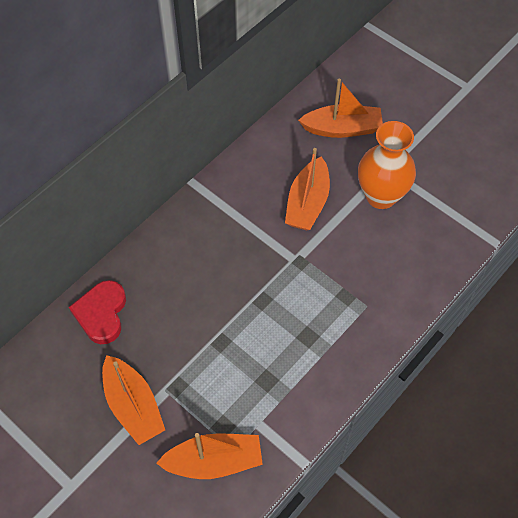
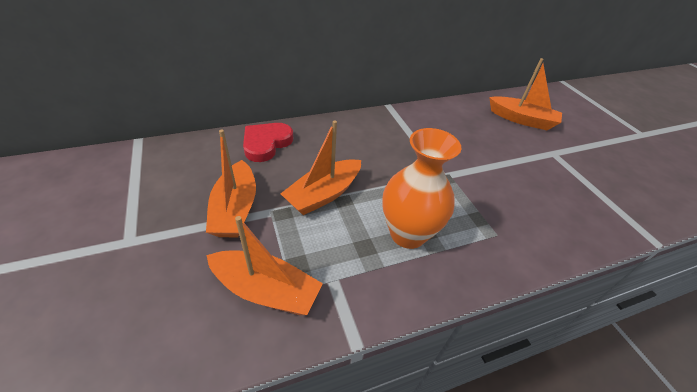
camera: 25 degrees right, 15 degrees down
(307, 203) = (472, 147): orange boat -> orange boat (323, 194)
(381, 196) = (541, 166): orange vase -> orange vase (407, 234)

